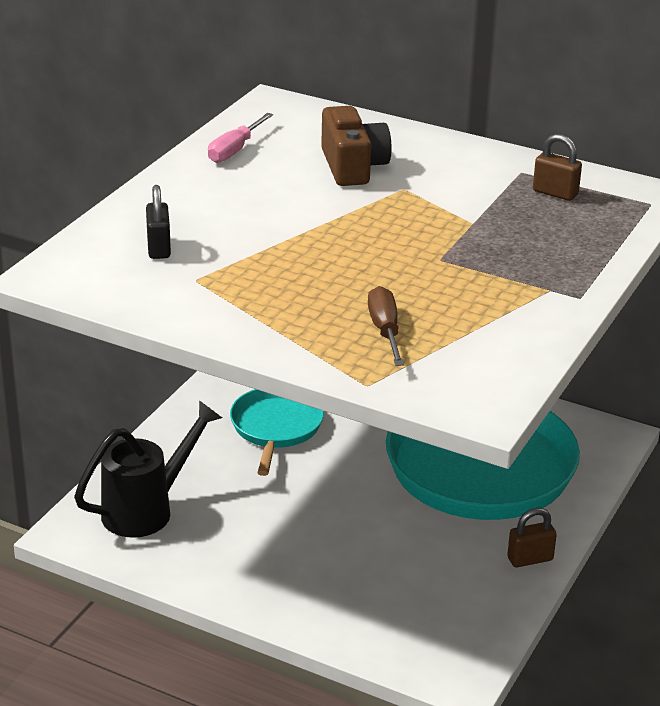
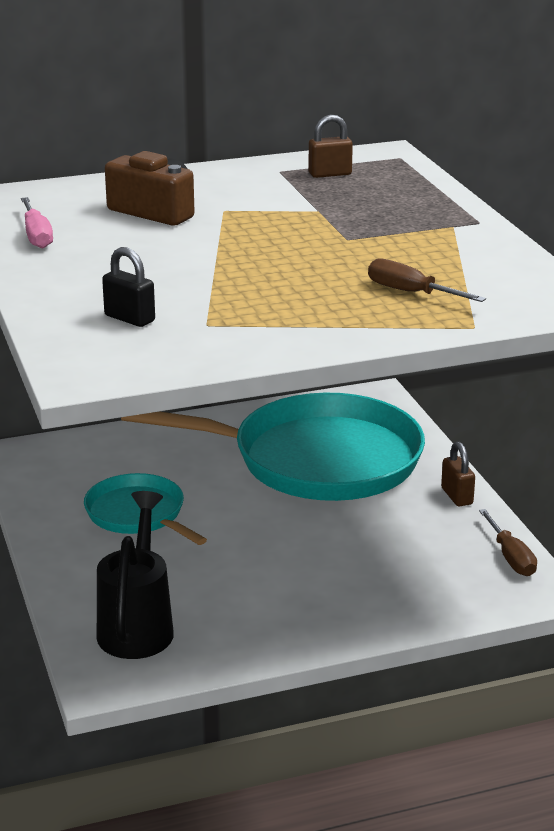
camera: 45 degrees left, 5 degrees down
(485, 635) = (510, 557): none -> brown screwdriver
(530, 559) = (457, 496): brown padlock -> brown padlock turned 45 degrees counterclockwise

